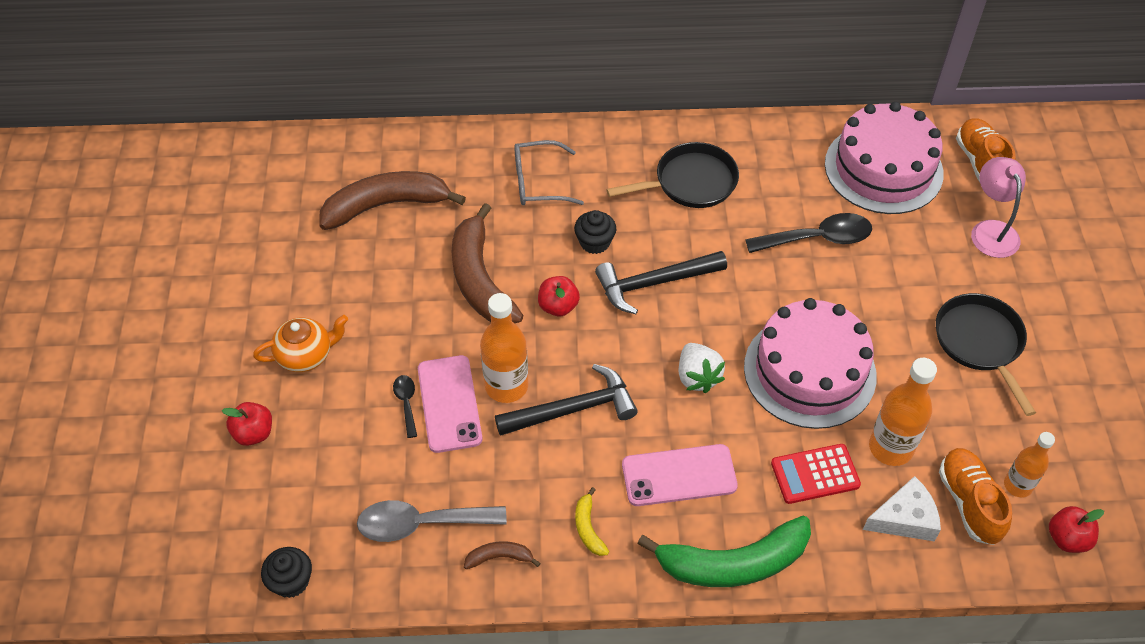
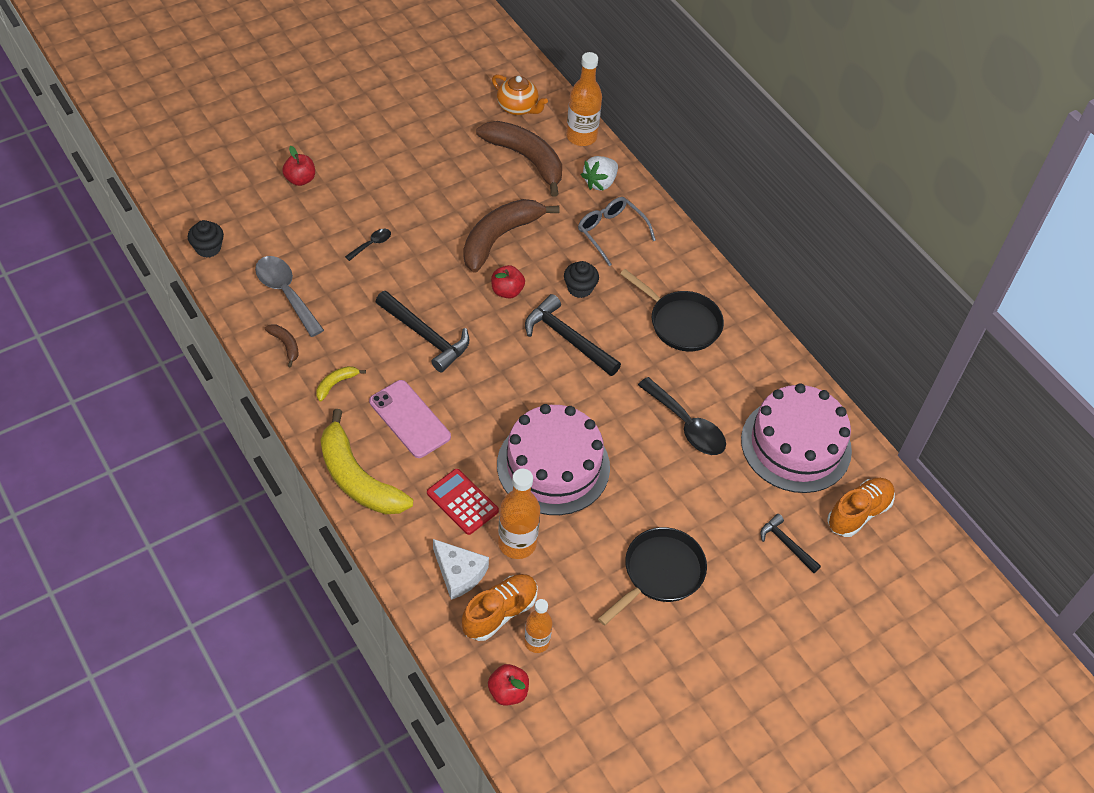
camera: 55 degrees right, 0 degrees up
(306, 355) = (374, 176): orange teapot -> orange teapot (518, 107)
(449, 404) = (386, 267): pink phone -> none
(506, 386) = (420, 291): orange bottle -> orange bottle (581, 136)
(697, 377) = (501, 397): white strawberry -> white strawberry (600, 182)
(732, 563) = (357, 478): green banana -> yellow banana
(991, 230) = (786, 544): pink lamp -> black hammer

